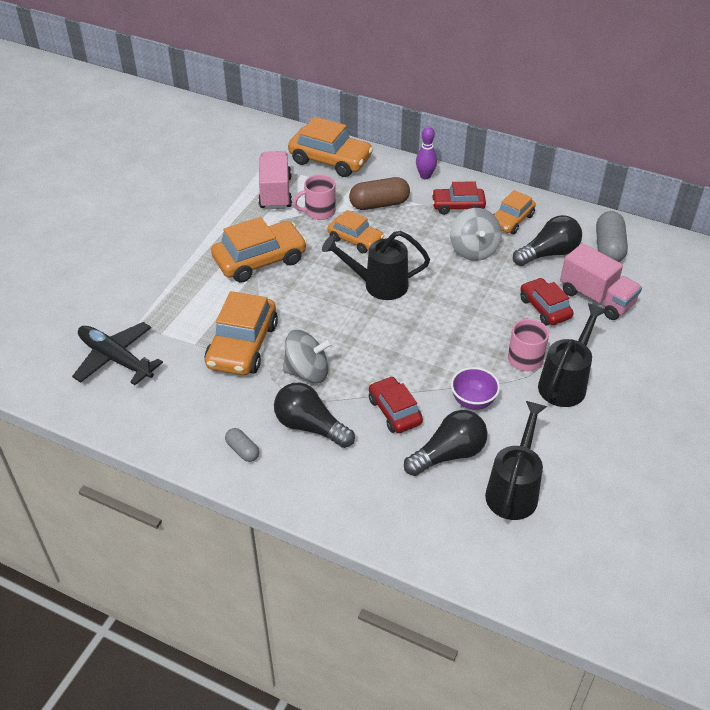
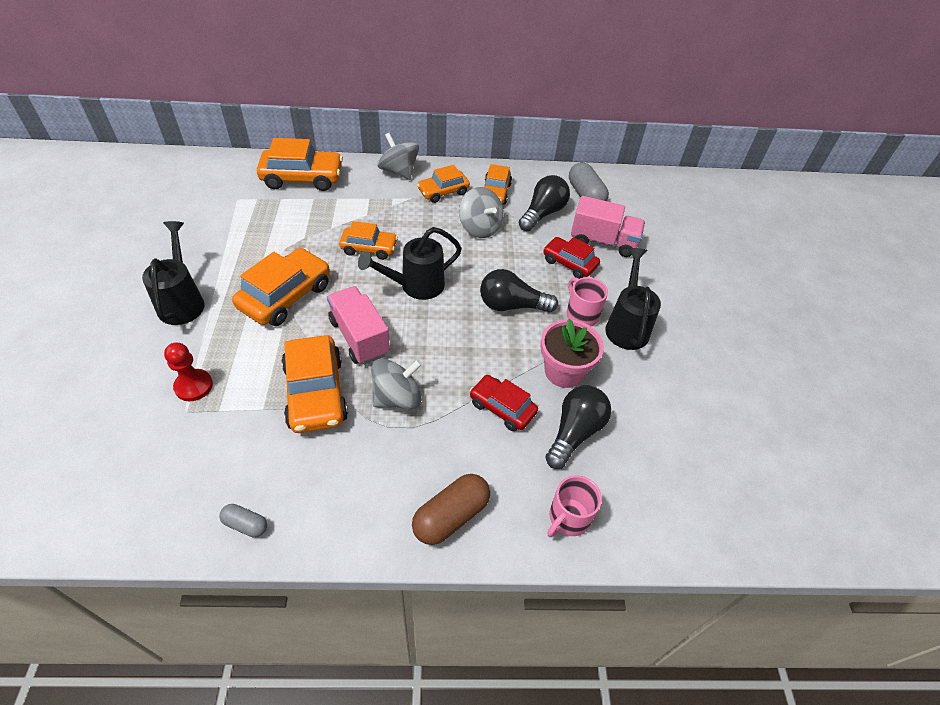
camera: 30 degrees left, 5 degrees up
(116, 359) = (180, 459): black plane -> none
(151, 309) = (193, 386): none -> red pawn
(242, 450) = (378, 510): grey capsule -> grey capsule (246, 524)
(275, 193) = (265, 223): pink truck -> pink truck (359, 337)
(310, 426) = (432, 455): black light bulb -> black light bulb (512, 305)
(319, 212) = (319, 230): pink mug -> pink mug (568, 518)
(379, 204) = (372, 208): brown capsule -> brown capsule (451, 516)
(425, 176) = (399, 171): purple bowling pin -> grey spinning top
(458, 206) = (443, 192): red car -> orange car
(473, 401) = (564, 371): purple bowl -> pink flower pot
(514, 490) = (649, 445): black watering can -> black watering can (182, 301)

